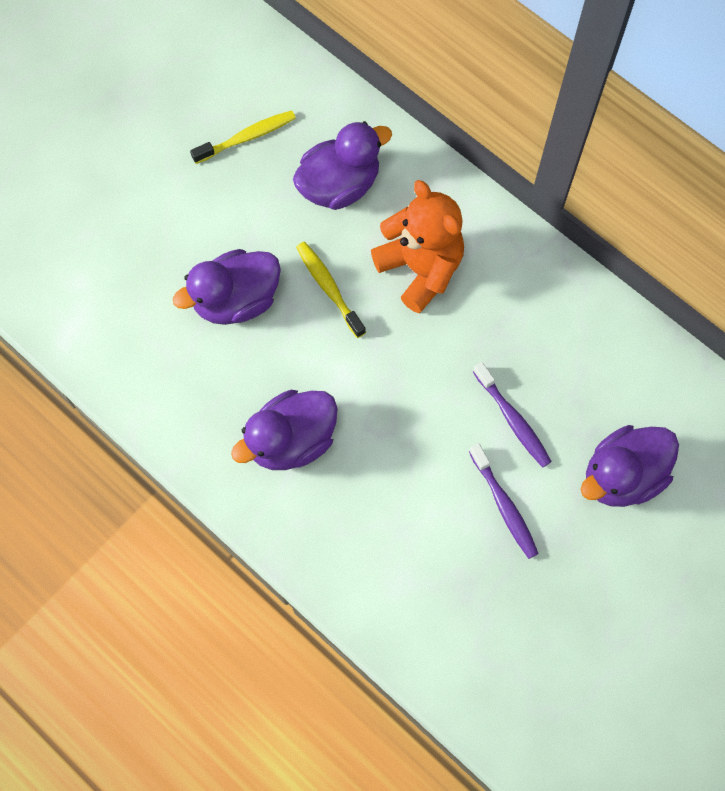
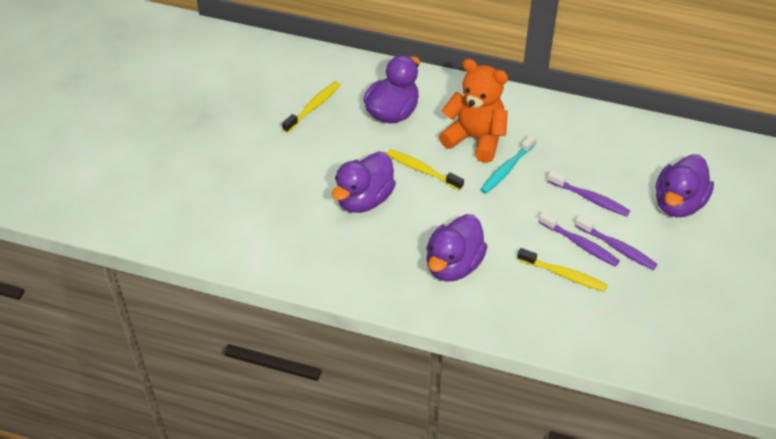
camera: 25 degrees left, 20 degrees down
(416, 514) = (564, 274): none -> yellow toothbrush
(433, 331) = (506, 169): none -> turquoise toothbrush
(461, 480) = (580, 244): none -> purple toothbrush

